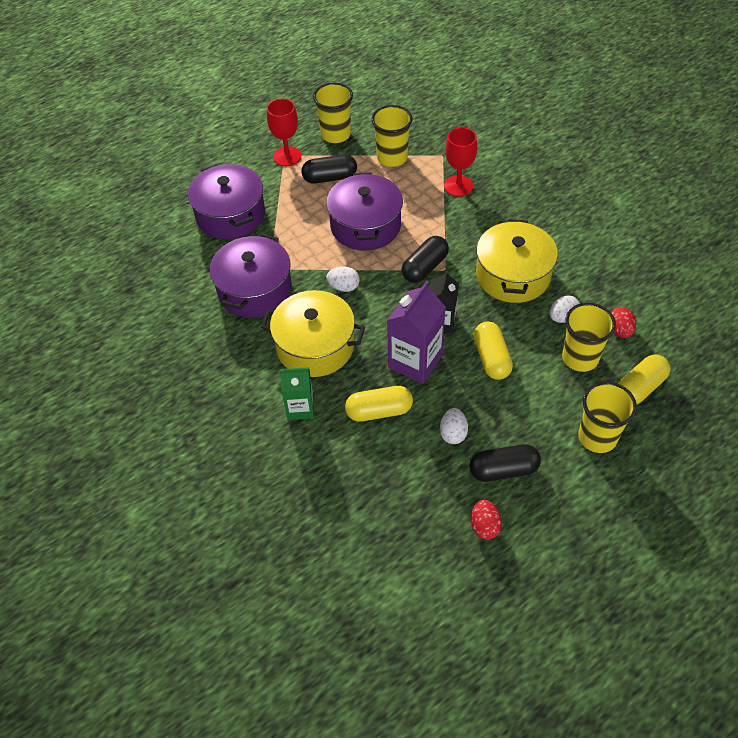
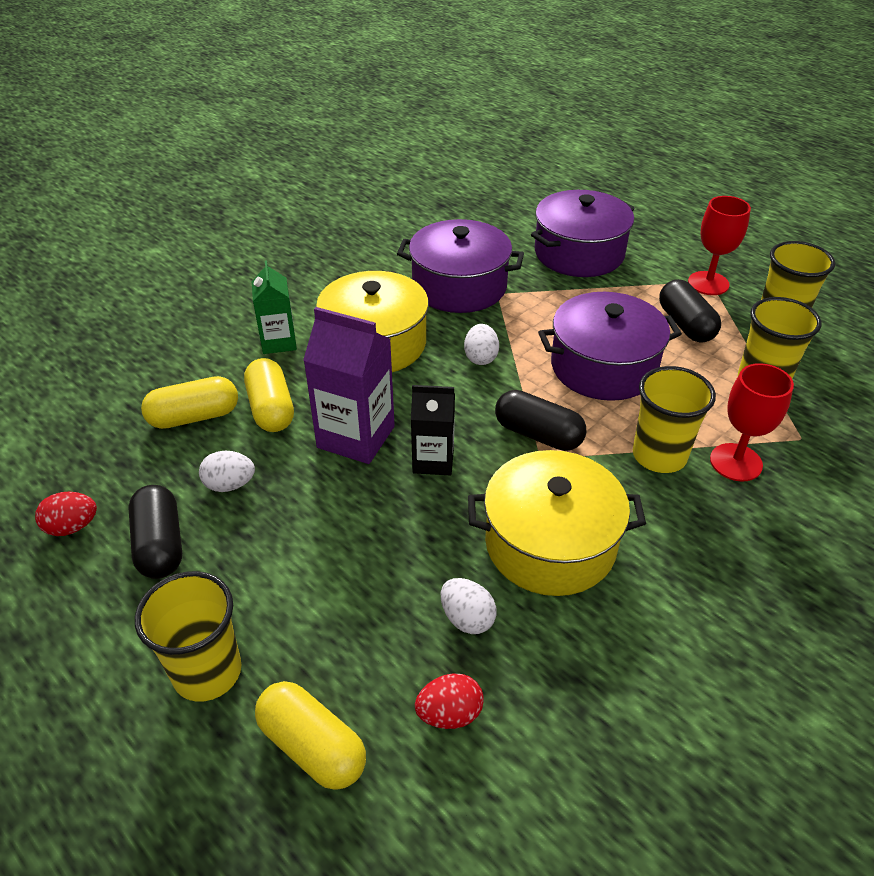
camera: 80 degrees right, 10 degrees down
(491, 358) = (368, 522): yellow capsule -> yellow capsule (194, 417)
(580, 358) = (377, 646): yellow cup -> yellow cup (659, 455)

